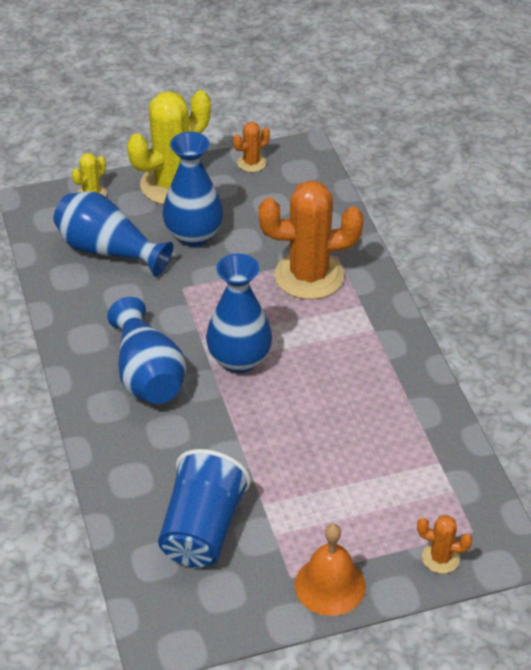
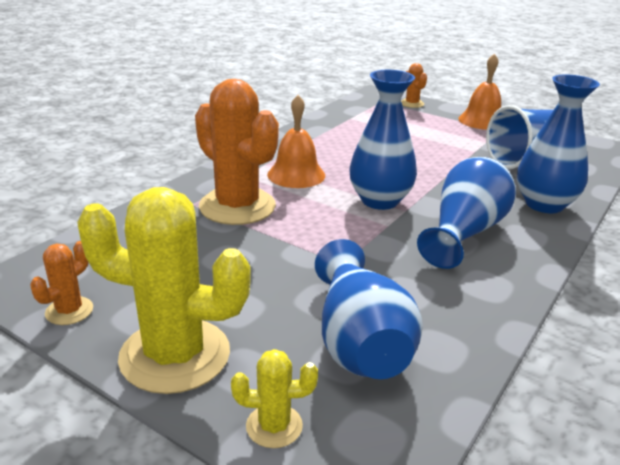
camera: 130 degrees left, 15 degrees down
(194, 235) = (256, 292): blue vase -> blue vase (544, 204)
(251, 163) = (69, 311): orange cactus -> orange cactus turned 75 degrees counterclockwise
(333, 337) = (296, 175): none -> orange bell

